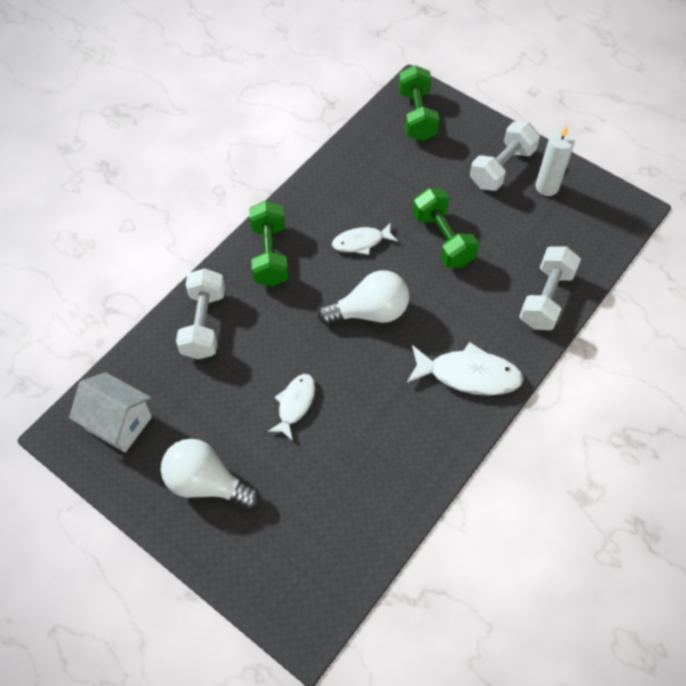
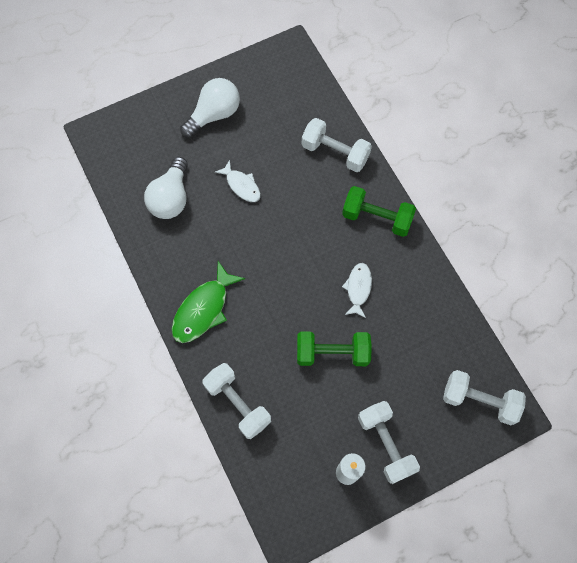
camera: 115 degrees right, 10 degrees up
(118, 423) = (282, 80): white house -> none
(370, 312) = (290, 266): white light bulb -> white light bulb (171, 198)
(417, 115) = (479, 401): green dumbbell -> white dumbbell
(468, 375) = (203, 309): white fish -> green fish

